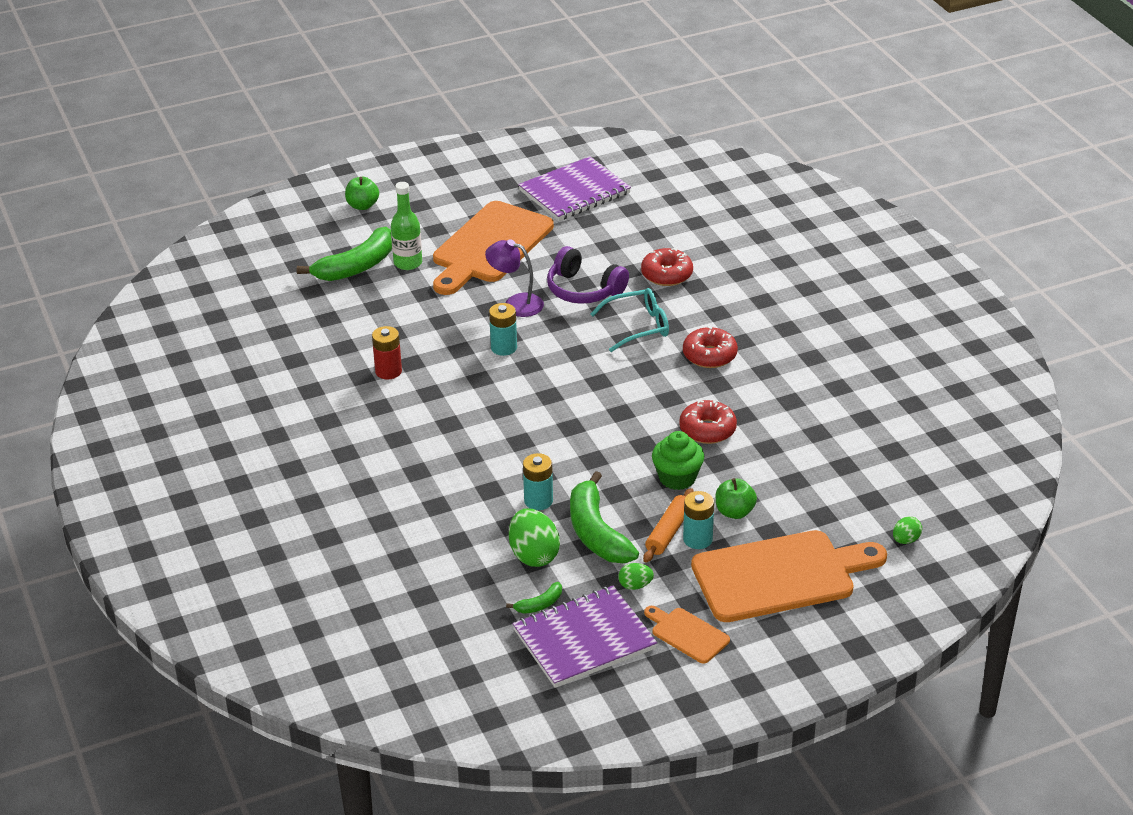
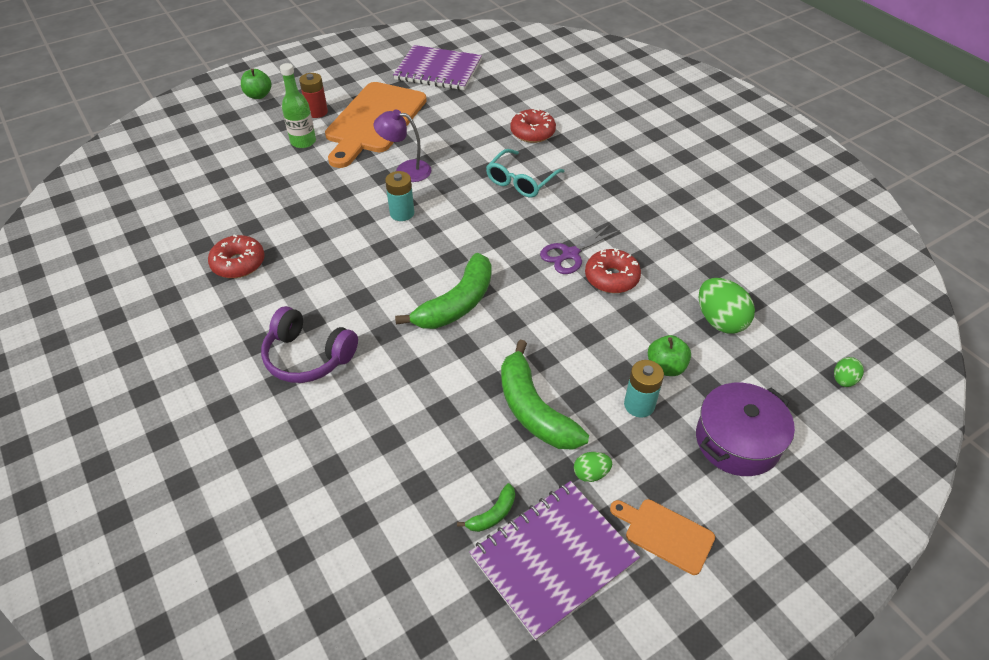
camera: 10 degrees left, 10 degrees up
(357, 266) = (257, 149): green banana -> green banana (457, 303)
(388, 371) = (295, 248): red battery -> red battery (317, 112)
(533, 555) = (473, 447): green egg -> green egg (720, 321)
(538, 501) = (465, 377): turquoise battery -> none
(574, 192) = (438, 70): purple notebook -> purple notebook turned 60 degrees clockwise
(584, 290) = (464, 152): purple headphones -> purple headphones (308, 356)
(639, 326) = (520, 181): turquoise glasses -> turquoise glasses turned 150 degrees clockwise
(668, 532) = (607, 399): orange rolling pin -> none
(671, 403) = (570, 254): none -> purple scissors
(677, 478) = (598, 334): green cupcake -> none
(709, 355) = (591, 203): red donut -> red donut (238, 263)
(780, 576) = (737, 441): orange cutting board -> purple pot

